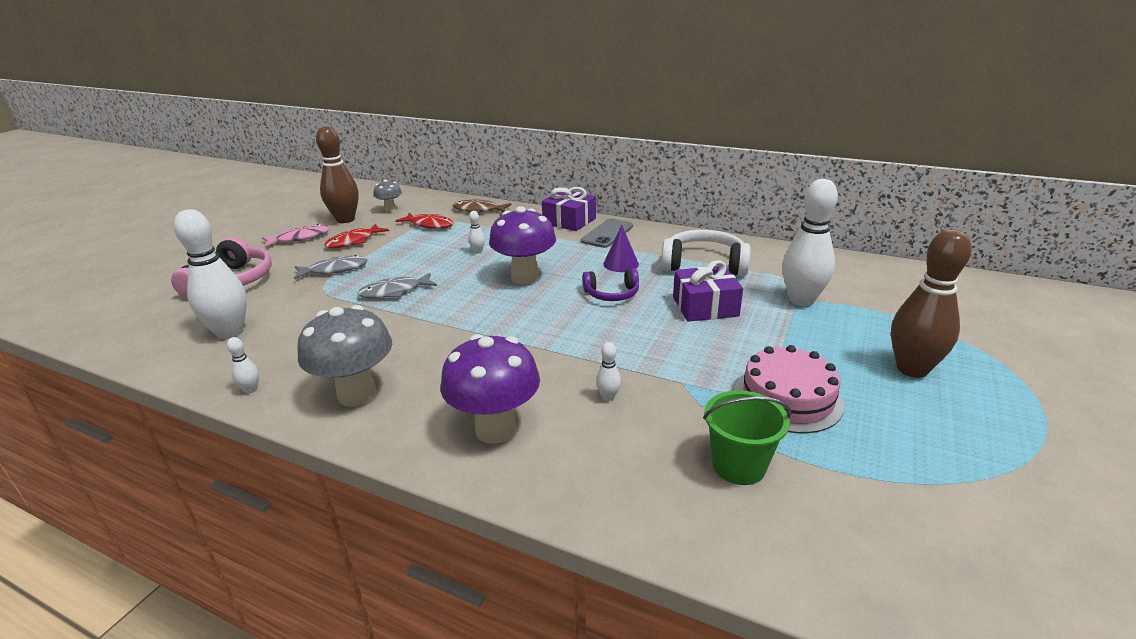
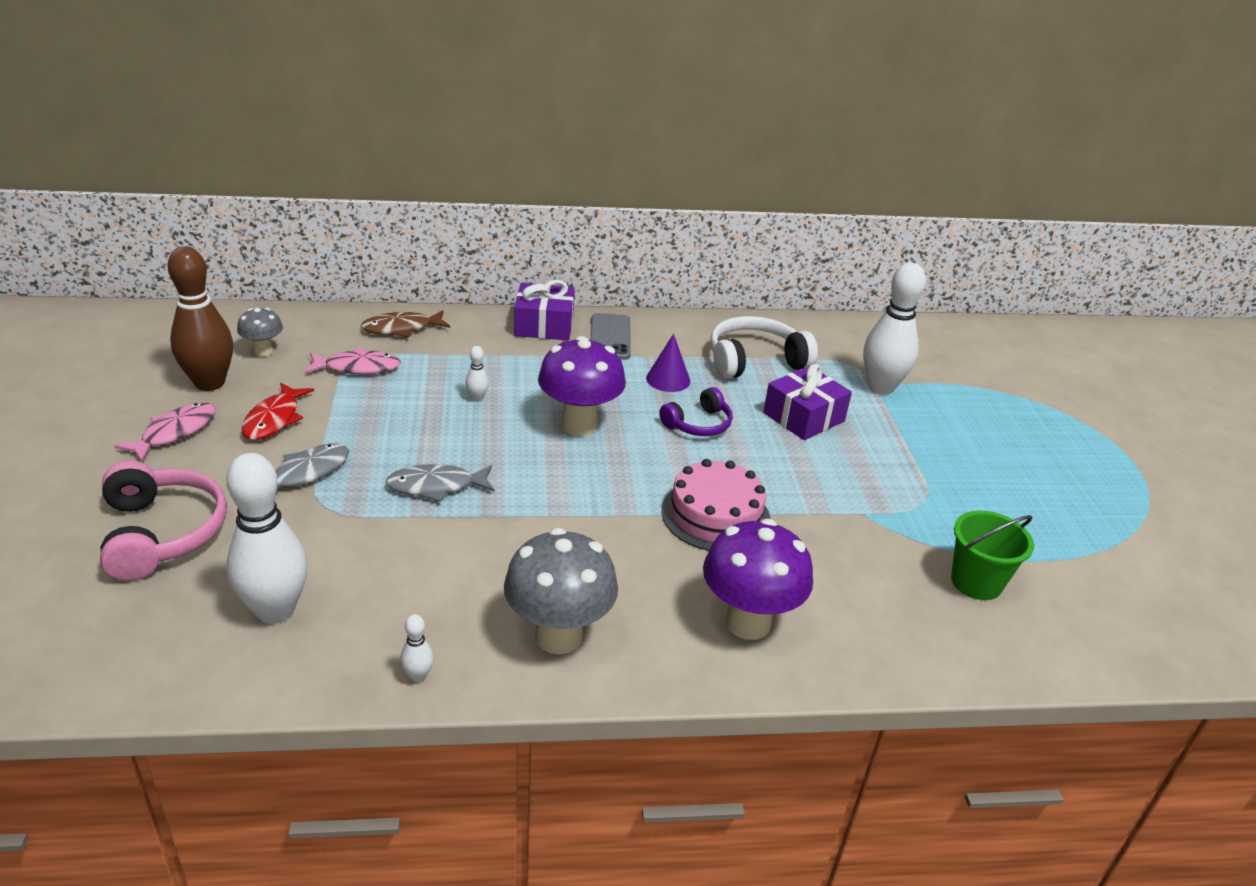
camera: 35 degrees left, 5 degrees up
(394, 292) = (436, 486): grey fish -> grey fish turned 45 degrees clockwise
(429, 225) = (358, 368): red fish -> pink fish
(608, 397) = (814, 551): white bowling pin -> none
(787, 398) = (957, 502): pink cake -> pink cake (715, 515)
(912, 369) = (1021, 442): brown bowling pin -> none

